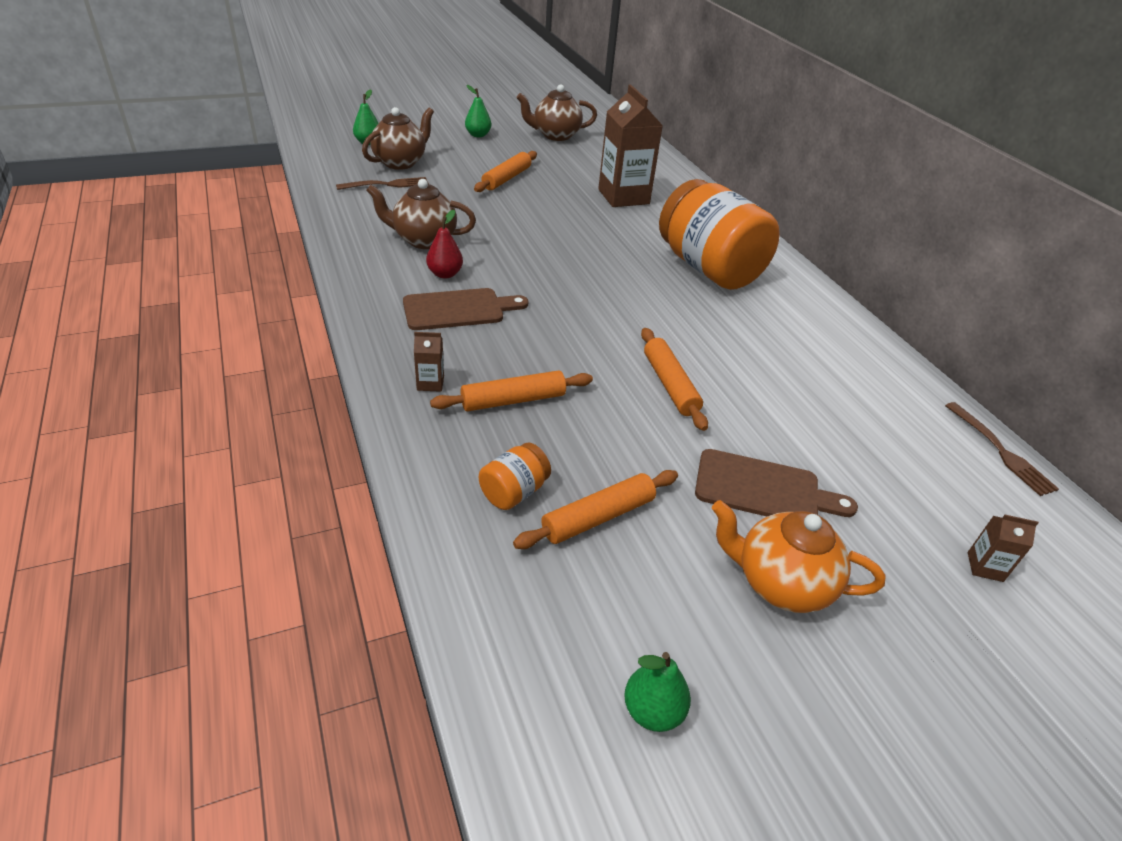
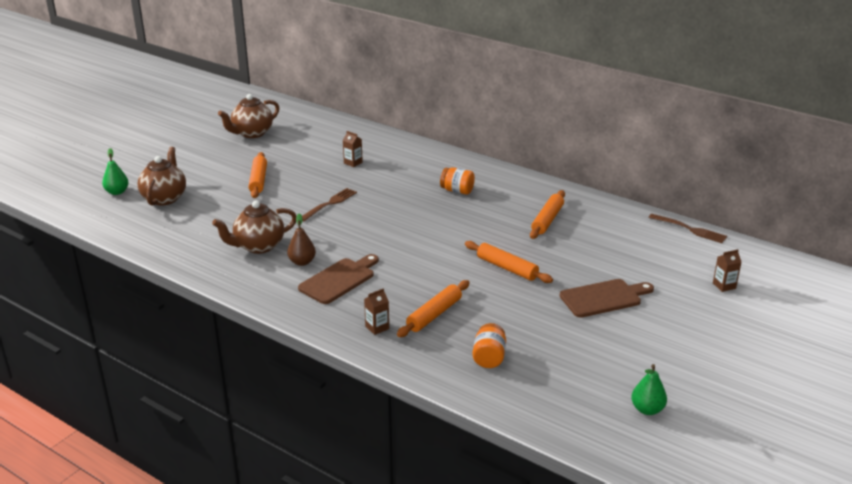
camera: 30 degrees left, 10 degrees down
(387, 184) = (178, 218): brown fork -> brown fork (330, 204)
(445, 274) = (302, 262): red pear -> brown pear
(478, 135) = (194, 154): green pear -> none
(598, 517) = (542, 348): orange rolling pin -> orange rolling pin (547, 220)
(623, 197) = (353, 163): brown carton -> brown carton, size x0.42
(709, 268) = (457, 191): orange jar -> orange jar, size x0.41
(780, 583) = (650, 335): orange teapot -> none

